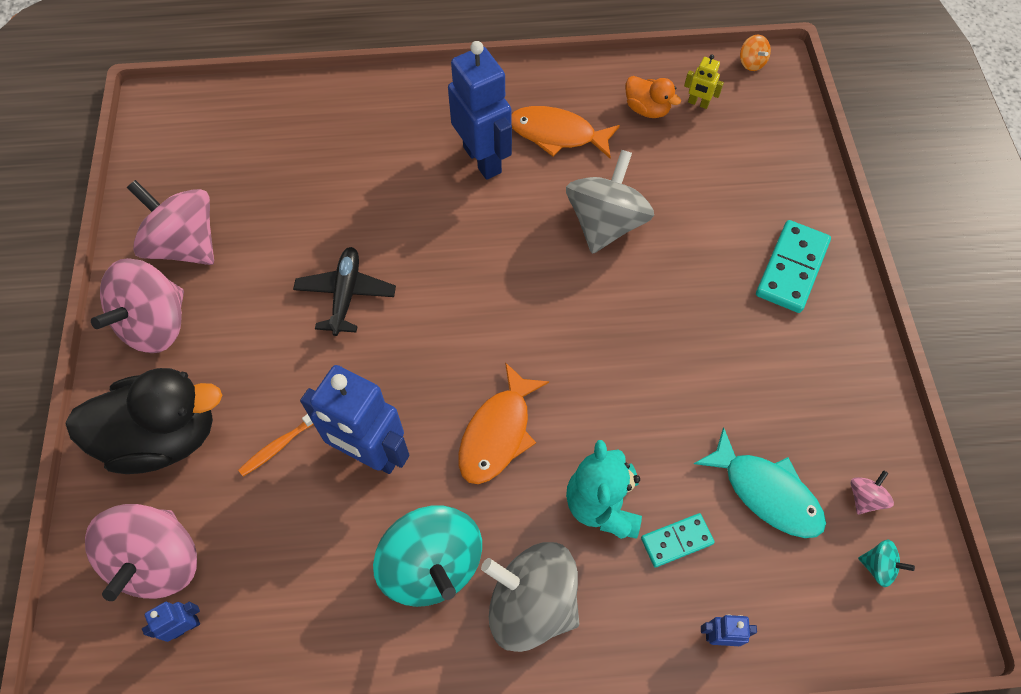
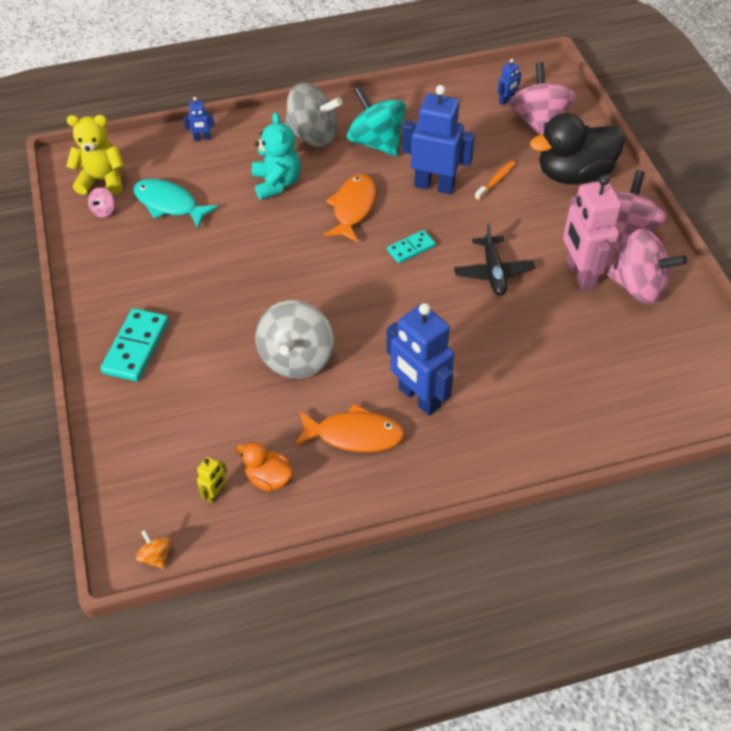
camera: 170 degrees right, 10 degrees down
(244, 273) = (580, 274): none -> pink robot
(676, 540) = (228, 173): turquoise domino -> turquoise domino (411, 248)
(698, 103) = (215, 494): yellow robot -> yellow robot turned 105 degrees clockwise
(878, 566) = (102, 180): turquoise spinning top -> yellow teddy bear

